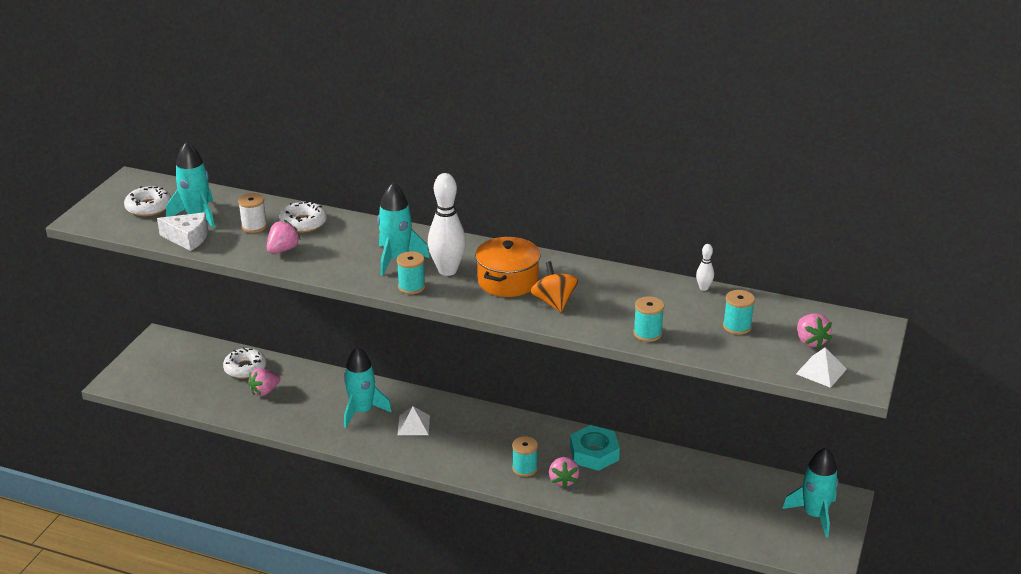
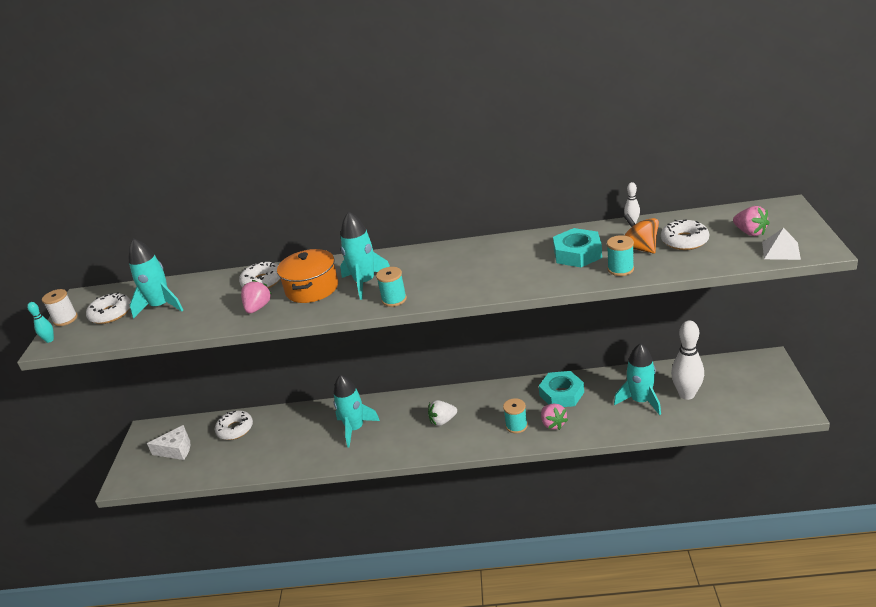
camera: 15 degrees left, 0 degrees up
(82, 215) = (49, 340): none -> turquoise bowling pin
(188, 238) = (163, 327): white cheese -> white cheese (176, 450)
(254, 226) = (219, 298): white spool -> white spool (65, 319)
(264, 391) = (262, 442): pink strawberry -> none
(413, 425) = (404, 424): white pyramid -> none
(447, 270) = (415, 277): white bowling pin -> white bowling pin (686, 394)
(454, 436) = (442, 421): none -> white strawberry
(507, 281) = (472, 268): orange pot -> orange pot (312, 288)
(554, 302) = (524, 272): orange spinning top -> orange spinning top (639, 248)
(620, 302) = (577, 254): none -> turquoise nut
(737, 326) = (684, 241): turquoise spool -> white donut
(814, 515) = (757, 379): turquoise rocket -> turquoise rocket (640, 401)

